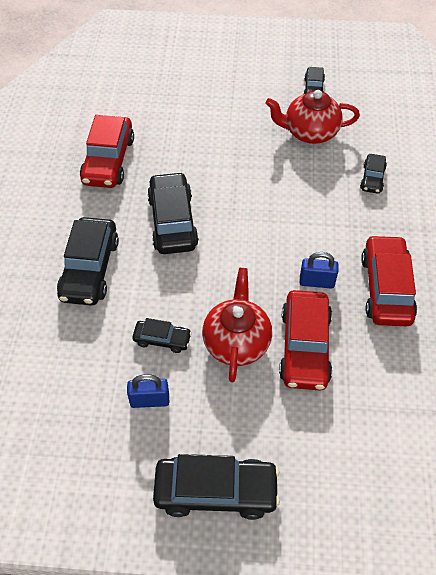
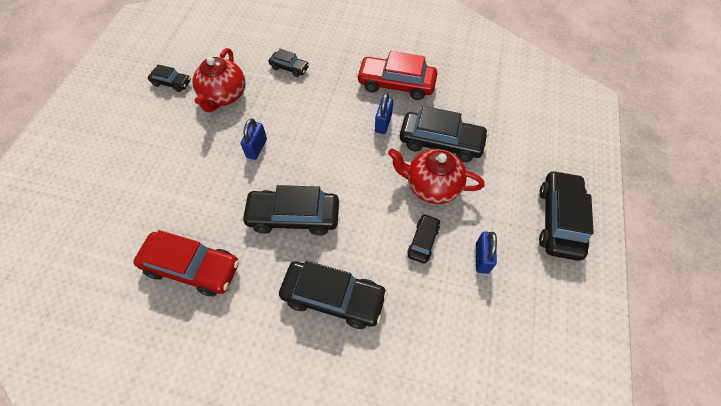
camera: 80 degrees left, 5 degrees up
(248, 175) = (256, 148): none -> blue padlock
(304, 347) = (441, 142): red car -> black car

